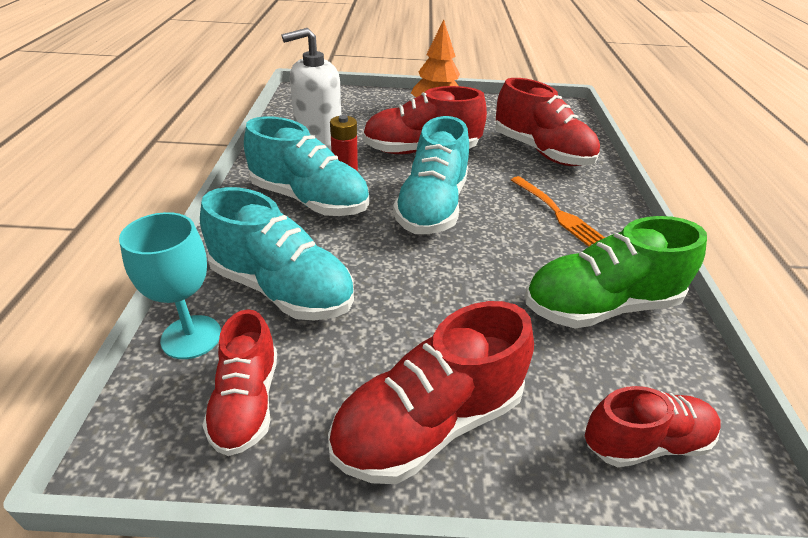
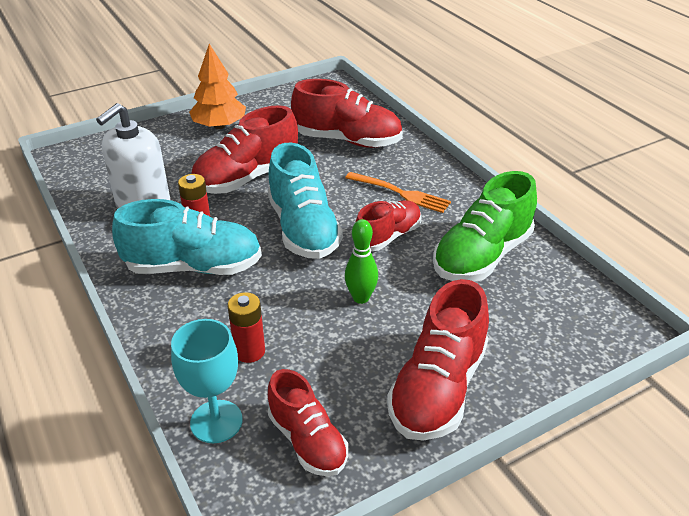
camera: 30 degrees left, 0 degrees up
(282, 289) = (249, 351): turquoise shoe -> red battery
(430, 289) = (361, 298): none -> green bowling pin
(645, 442) = (565, 333): red shoe -> red shoe (388, 236)

